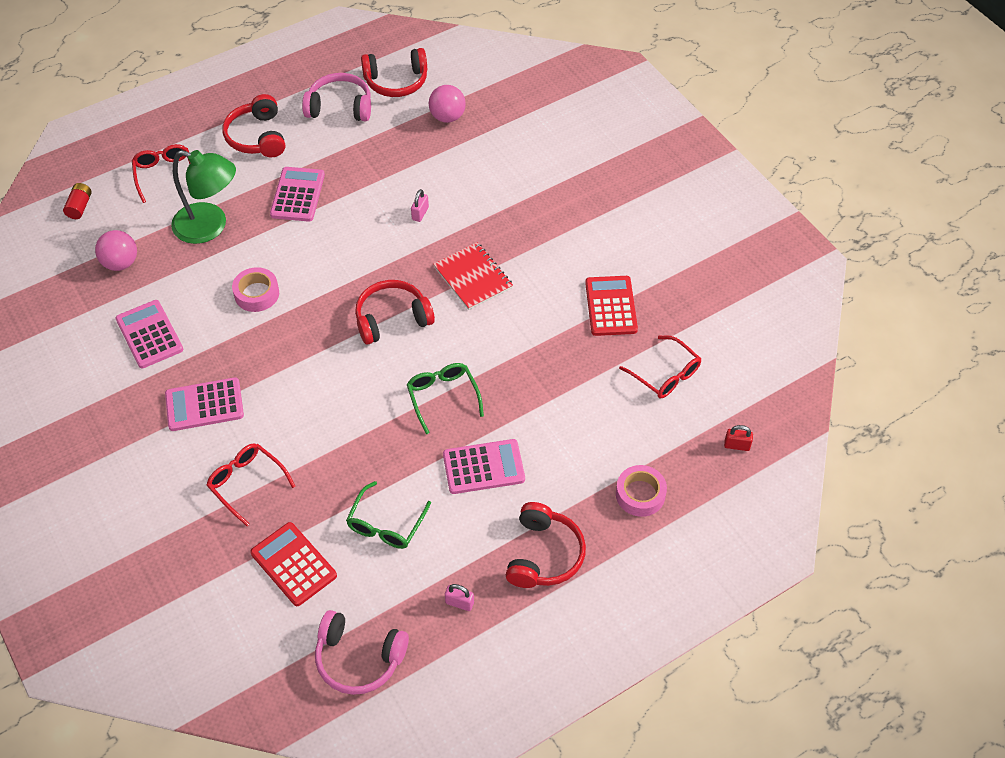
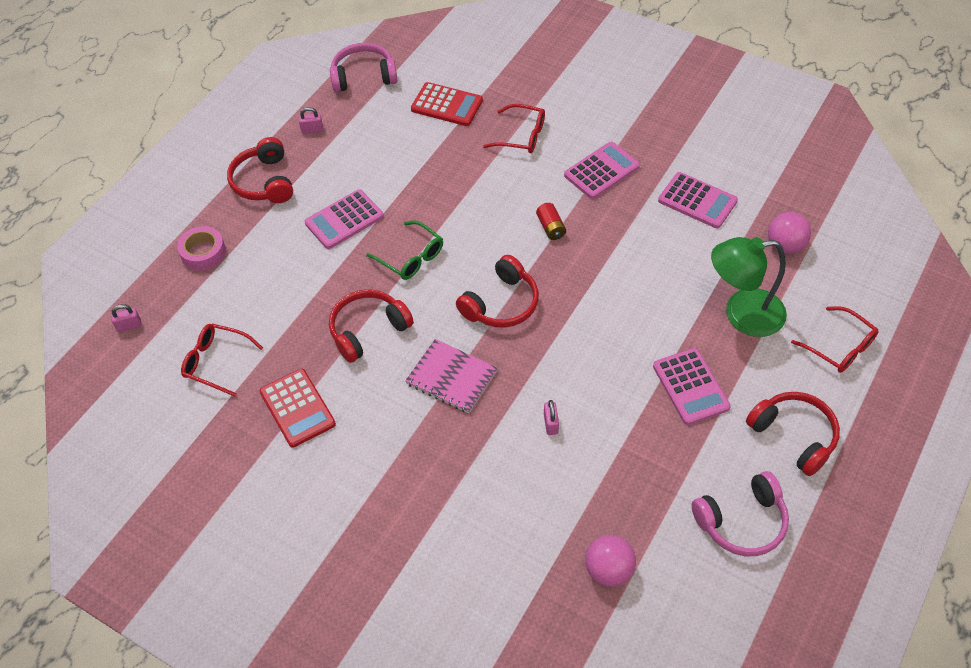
camera: 155 degrees right, 0 degrees up
(80, 207) = (879, 278): red battery -> red battery (551, 227)
(256, 294) = (640, 272): pink tape -> none
(386, 524) = (397, 153): green glasses -> none
(396, 81) = (708, 596): red headphones -> red headphones (368, 330)
(473, 277) = (451, 377): red notebook -> pink notebook
(737, 445) = (129, 326): red padlock -> pink padlock

